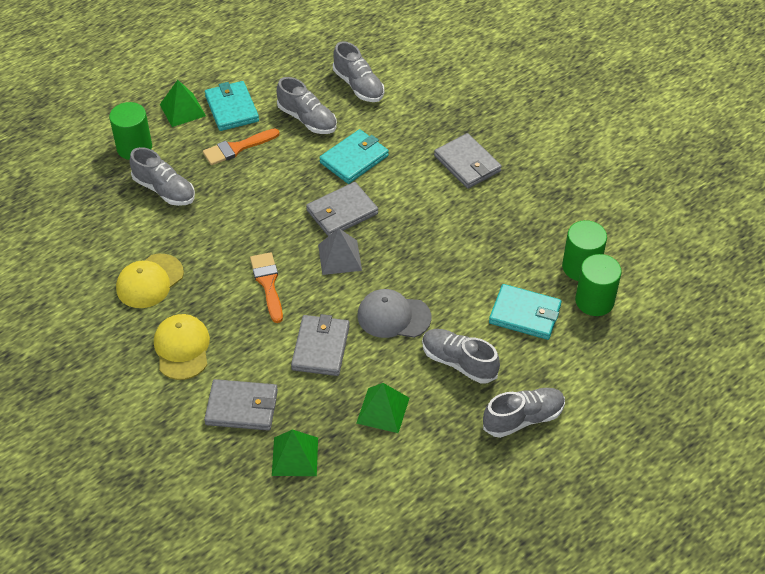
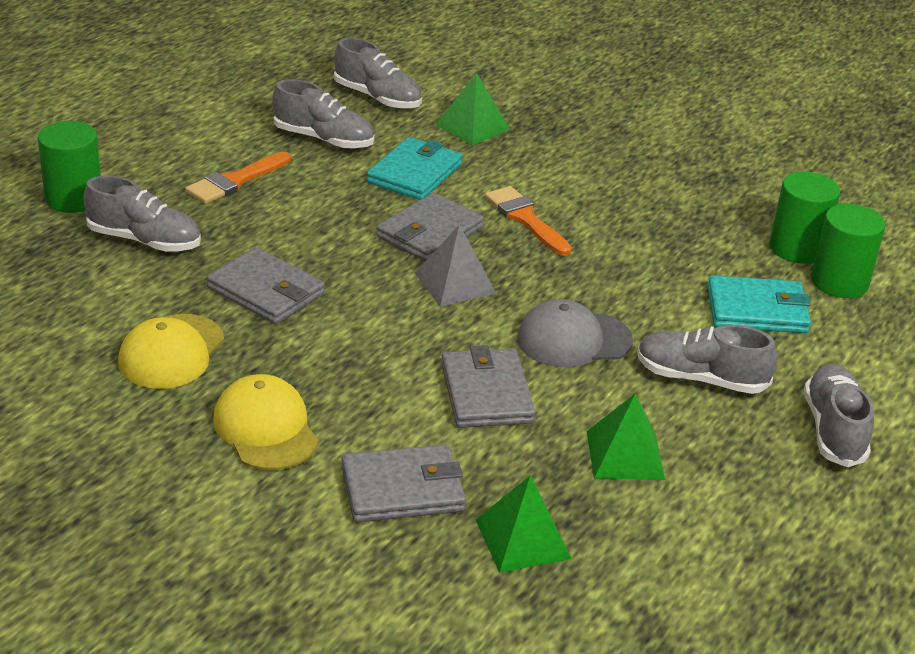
camera: 20 degrees left, 15 degrees down
(182, 110) = (130, 149): green pyramid -> green pyramid (472, 126)
(232, 108) = (205, 139): turquoise wallet -> none
(268, 284) = (363, 328): orange brush -> orange brush (525, 219)
(467, 163) = (575, 160): grey wallet -> grey wallet (266, 291)
(523, 418) = (833, 430): grey shoe -> grey shoe turned 45 degrees counterclockwise

